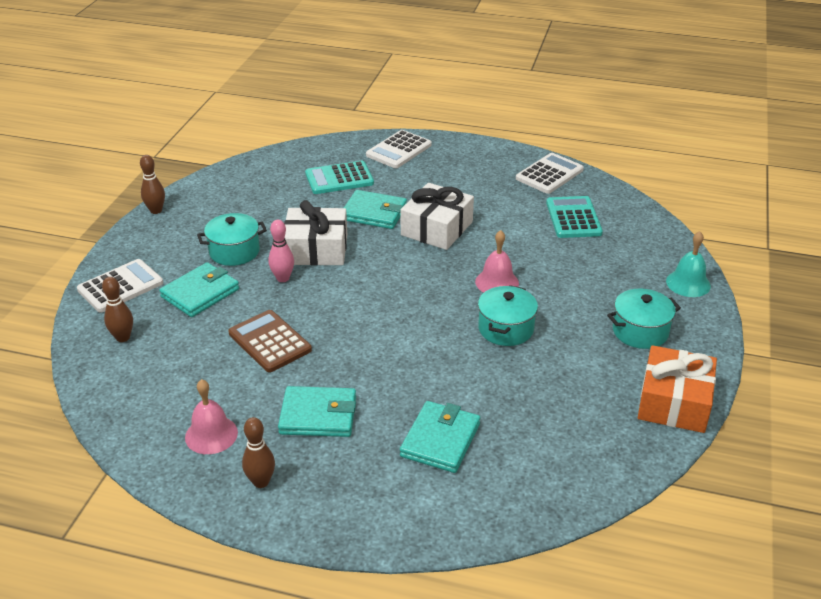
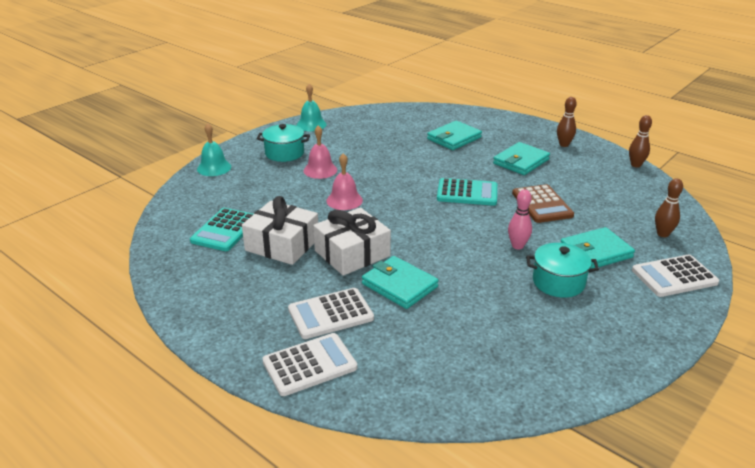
camera: 155 degrees left, 5 degrees down
(156, 210) = (648, 359): brown bowling pin -> brown bowling pin (636, 165)
(211, 434) = (591, 168): pink bell -> pink bell (320, 170)
(316, 249) = (476, 263): white gift -> white gift (282, 244)
(318, 415) = (521, 161): turquoise wallet -> turquoise wallet turned 75 degrees counterclockwise
(339, 178) = (411, 341): turquoise calculator -> turquoise calculator (467, 193)
(506, 329) = (368, 173): turquoise pot -> none
(549, 174) = (186, 278): white calculator -> white calculator (330, 314)
(674, 402) = (311, 124): orange gift -> turquoise bell

